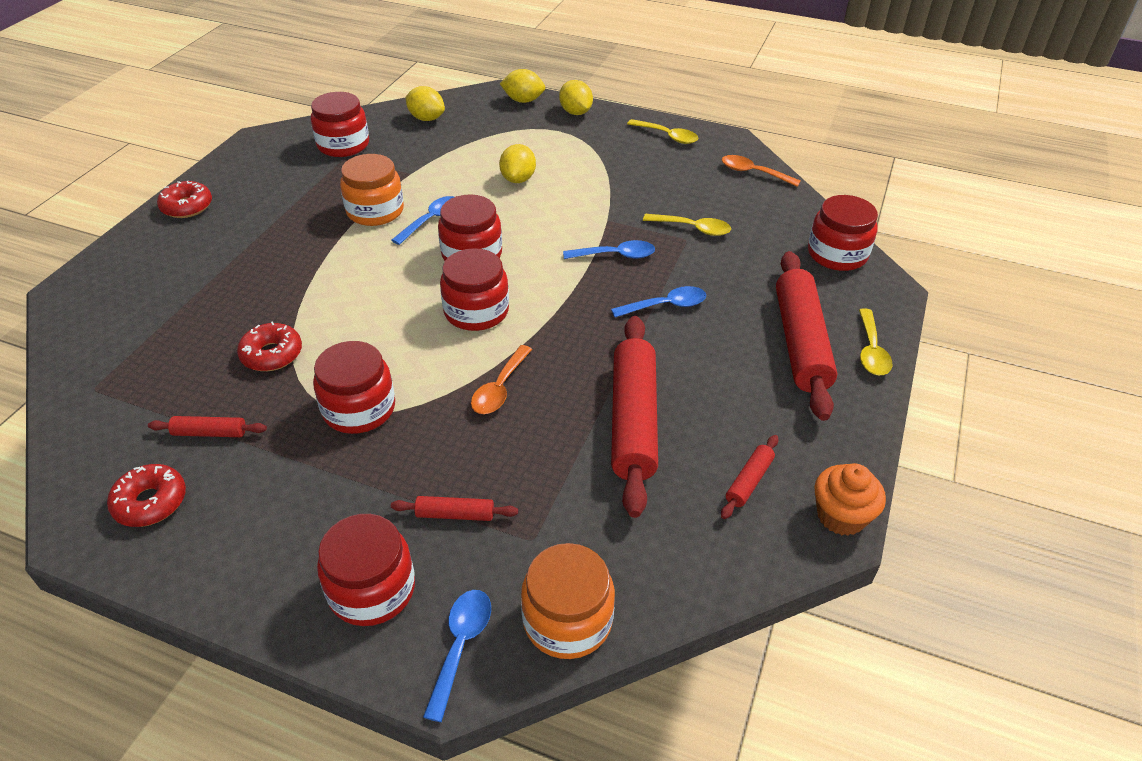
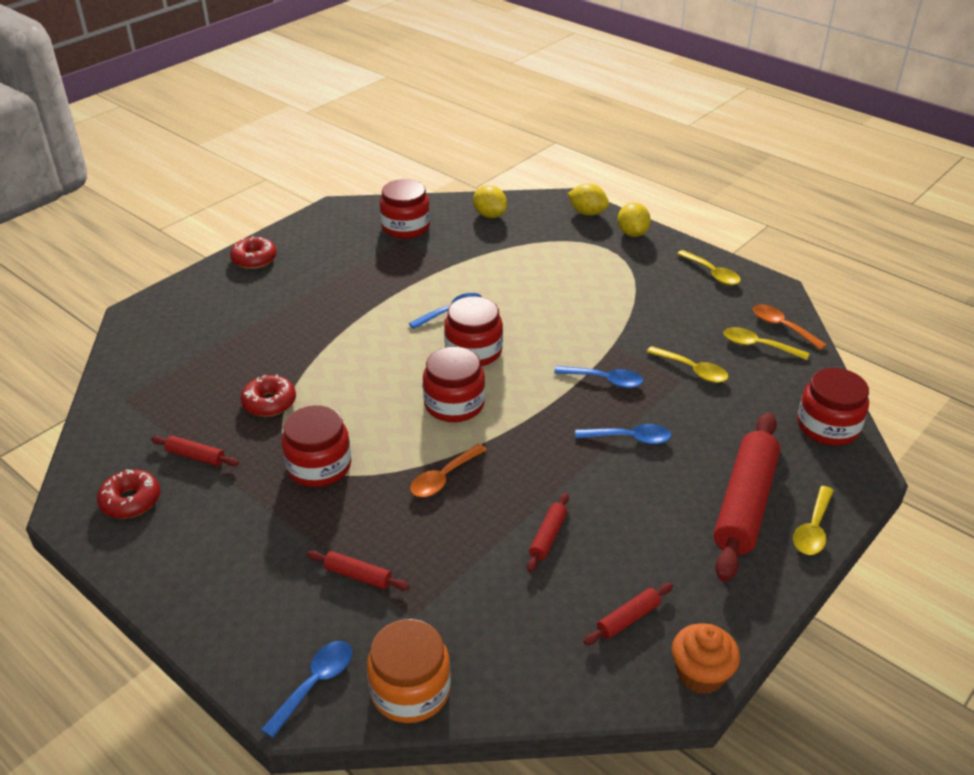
camera: 20 degrees right, 5 degrees down
(372, 589) = (266, 618): red jar -> none
(375, 211) = (407, 294): orange jar -> none
(518, 179) = (547, 289): yellow lemon -> none
(633, 421) = (548, 537): red rolling pin -> red rolling pin, size x0.44
(740, 194) = (758, 346): none -> yellow spoon

